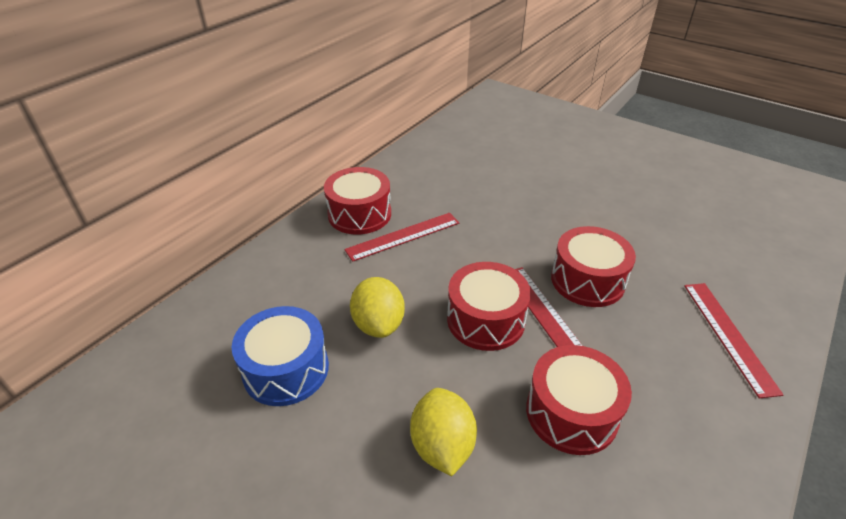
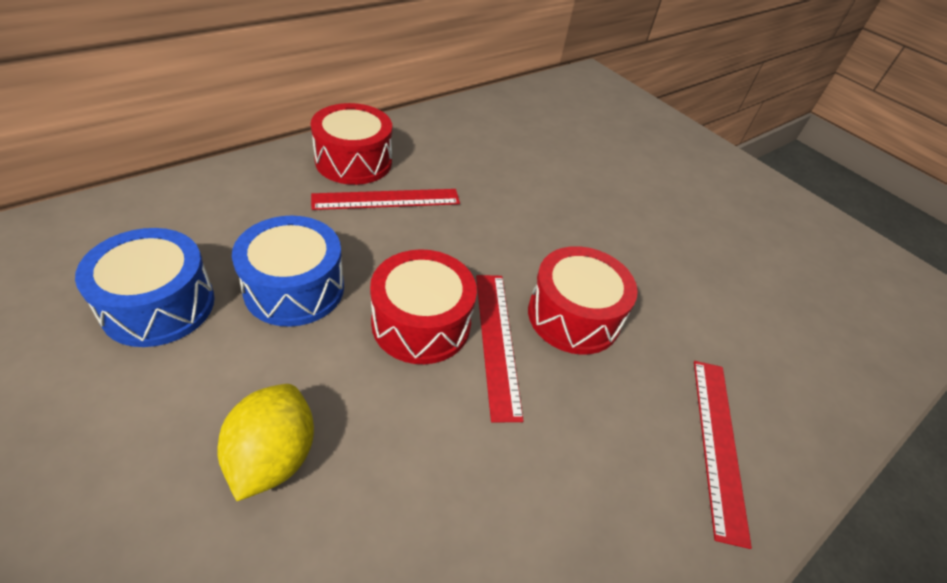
camera: 10 degrees right, 5 degrees up
(378, 324) = (294, 288): yellow lemon -> blue drum
(571, 412) = (456, 472): red drum -> none

